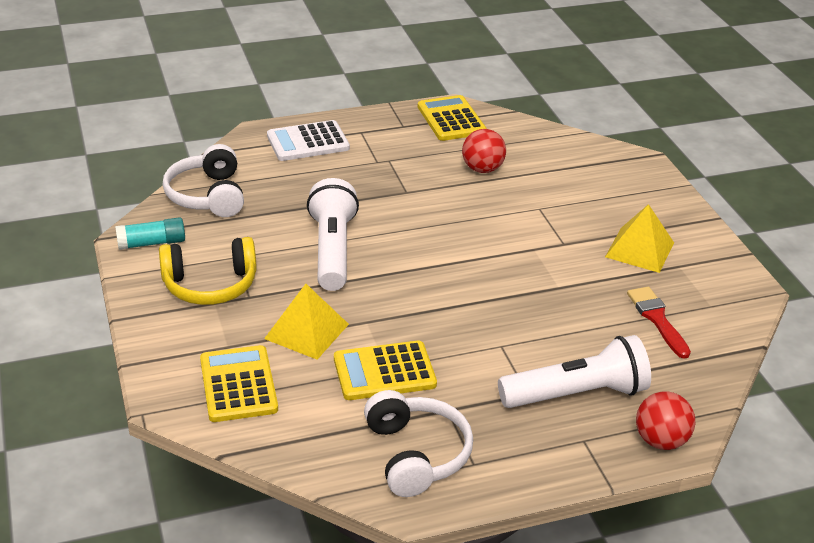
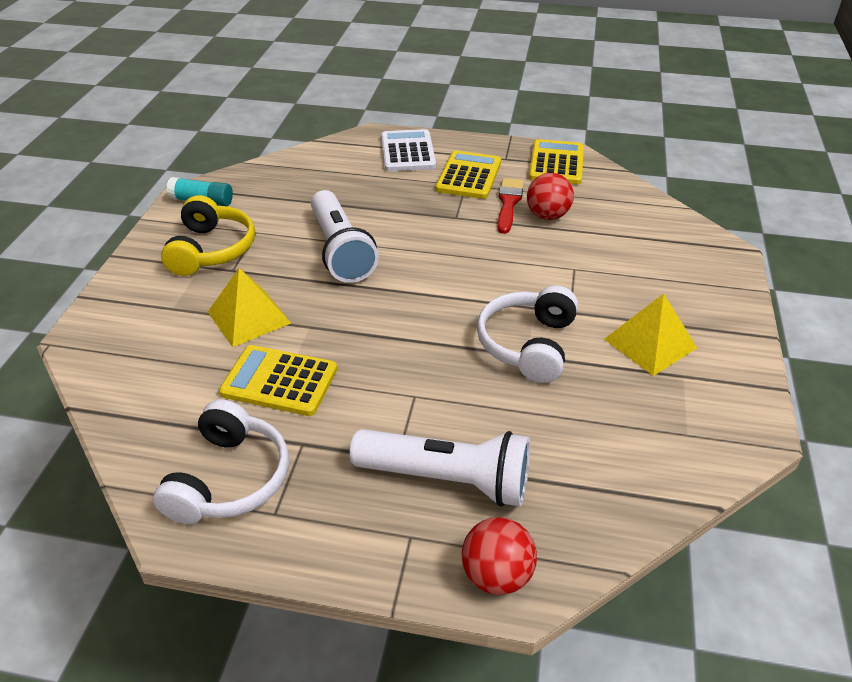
camera: 30 degrees right, 5 degrees up
(208, 196) = (283, 174): white headphones -> white headphones (528, 344)
(210, 285) = (211, 250): yellow headphones -> yellow headphones turned 105 degrees counterclockwise
(238, 384) = (146, 346): yellow calculator -> yellow calculator (468, 176)
(308, 142) = (407, 152): white calculator -> white calculator turned 75 degrees clockwise
(332, 250) = (340, 250): white flashlight -> white flashlight turned 135 degrees clockwise
(657, 319) = (609, 427): red brush -> red brush (508, 203)

